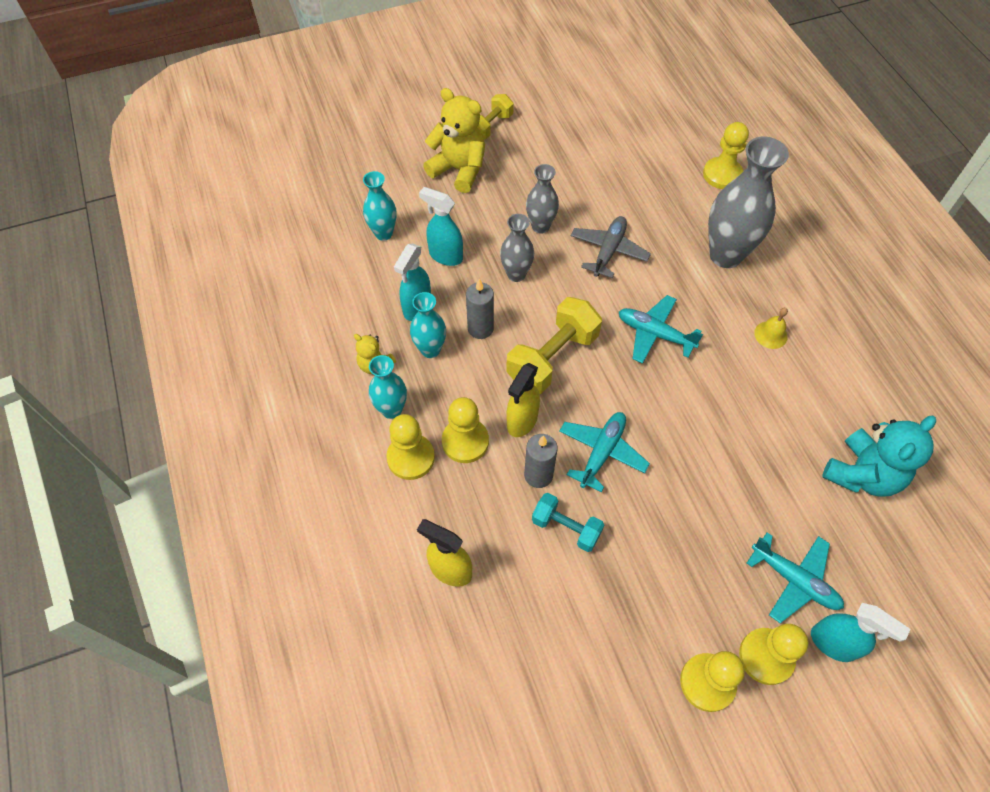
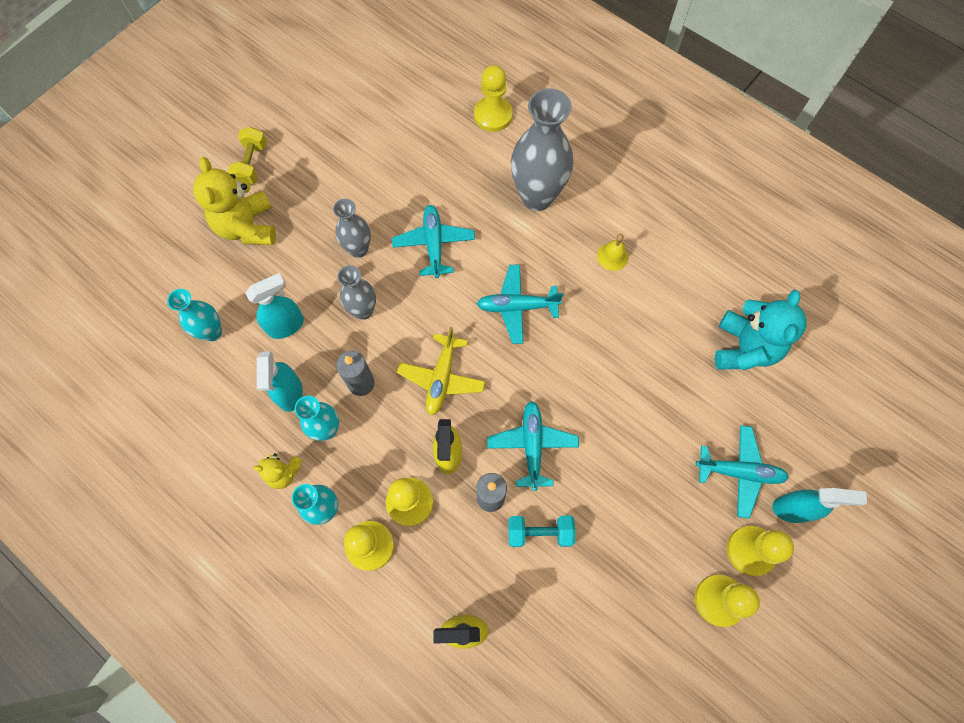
camera: 30 degrees left, 10 degrees up
(445, 256) = (286, 325): turquoise spray bottle -> turquoise spray bottle turned 150 degrees clockwise
(459, 170) = (247, 227): yellow teddy bear -> yellow teddy bear turned 105 degrees counterclockwise
(552, 358) = (441, 378): yellow dumbbell -> yellow plane
(608, 251) = (434, 244): grey plane -> turquoise plane

